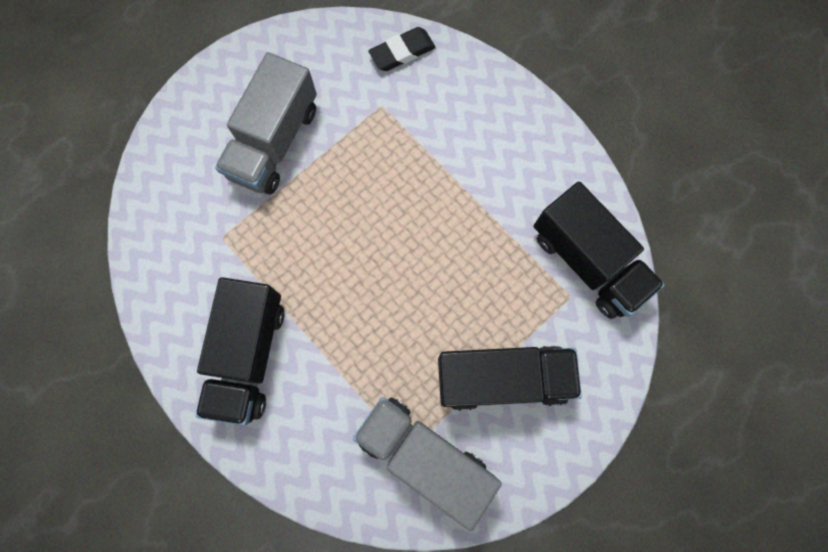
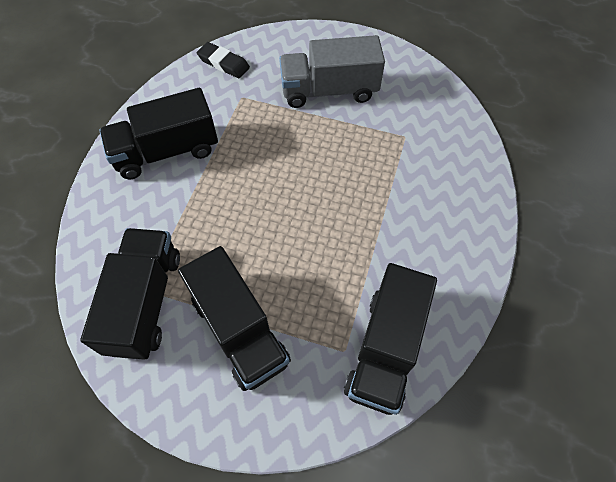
camera: 60 degrees right, 15 degrees down
(402, 52) = (456, 128): black eraser -> black eraser (223, 63)
(424, 455) = (145, 302): grey truck -> black truck

